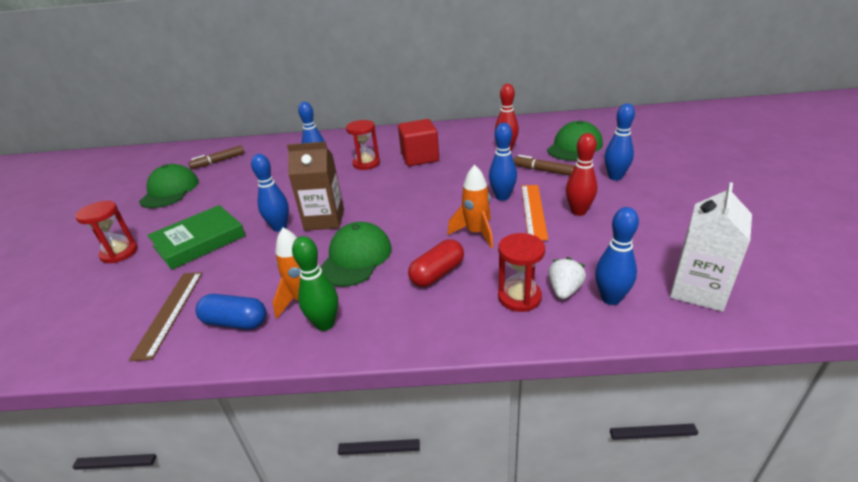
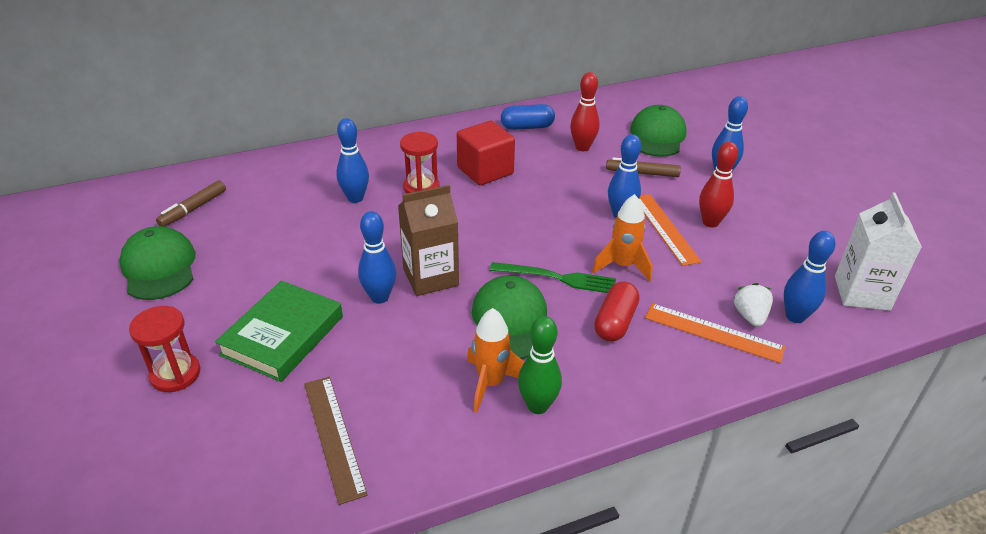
camera: 25 degrees left, 5 degrees up
(235, 322) = (431, 428): blue capsule -> blue capsule (527, 127)
(416, 234) = (557, 278): none -> green fork
(519, 297) = (713, 332): red hourglass -> orange ruler

